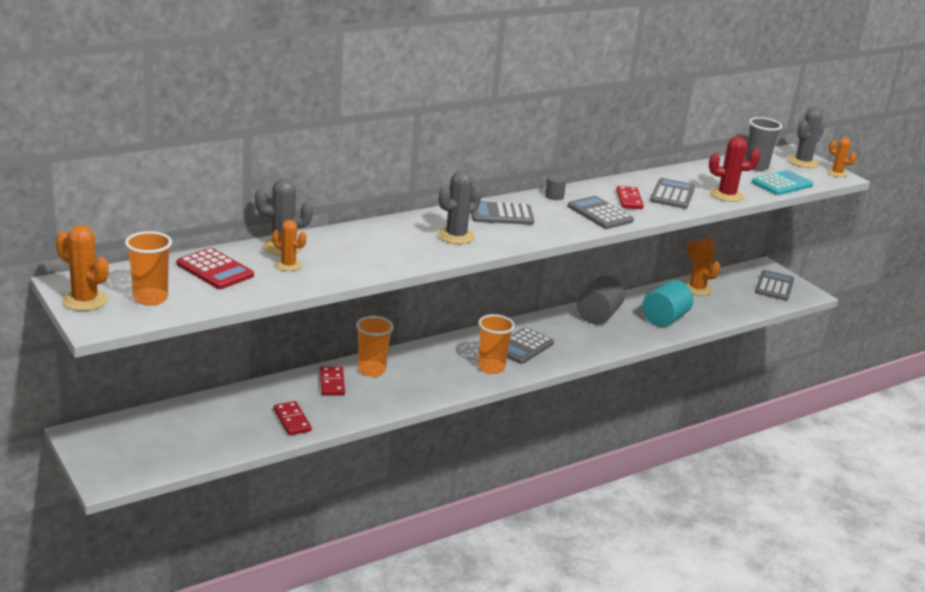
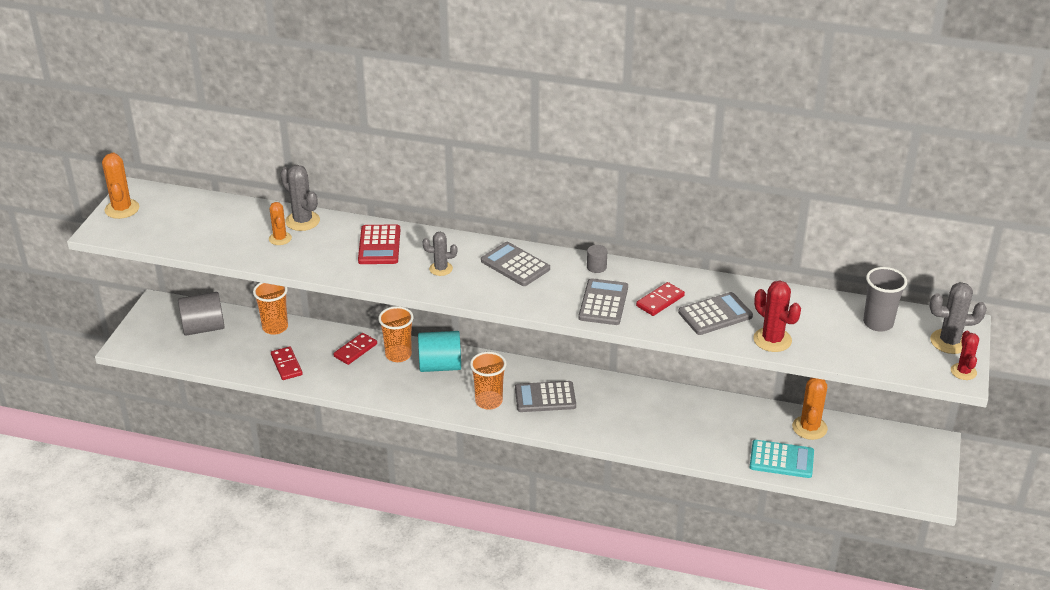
camera: 50 degrees right, 10 degrees up
(150, 298) = (158, 225): orange cup -> orange cup (275, 327)
(215, 270) = (229, 220): red calculator -> red calculator (379, 245)
(292, 420) = (286, 365): red domino -> red domino turned 45 degrees counterclockwise
(456, 236) = (441, 269): grey cactus -> grey cactus, size x0.65
(598, 316) = (660, 404): grey cylinder -> grey cylinder (203, 328)
(664, 319) = (719, 439): turquoise cylinder -> turquoise cylinder (440, 366)
(774, 286) = (903, 468): grey calculator -> none
(782, 184) = (864, 355): turquoise calculator -> turquoise calculator (781, 460)
(836, 173) = (963, 372): orange cactus -> red cactus

